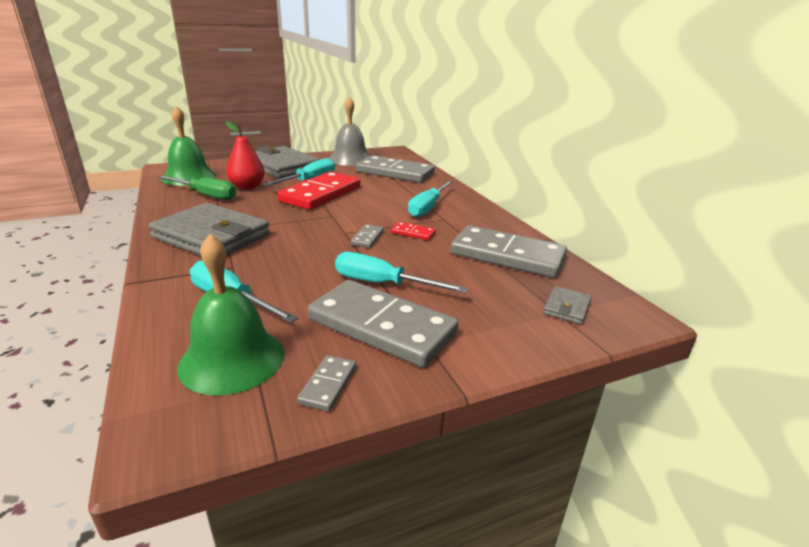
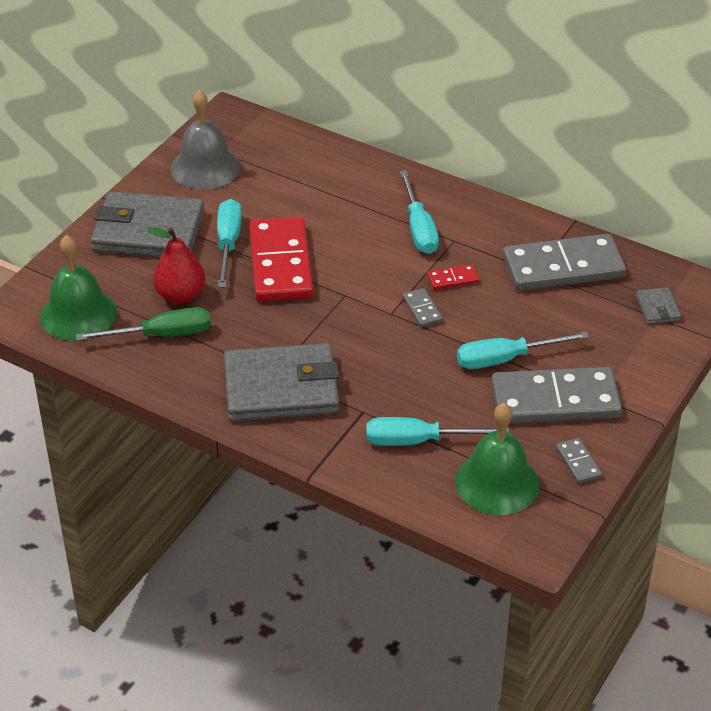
camera: 35 degrees left, 15 degrees up
(395, 173) = (301, 173): grey domino -> none

